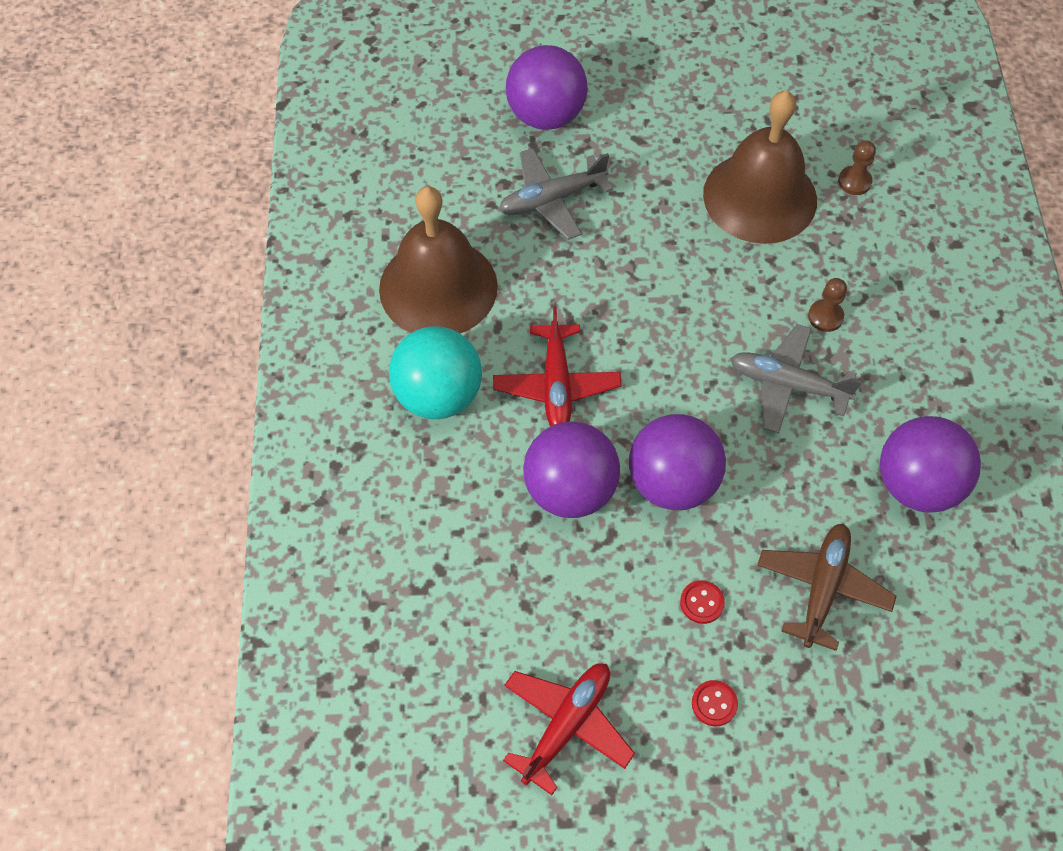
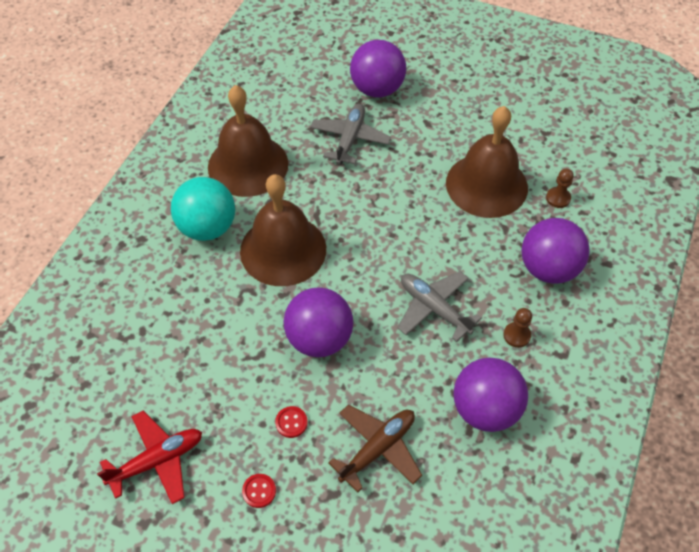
camera: 25 degrees right, 5 degrees down
(552, 199) = (350, 139): grey plane -> grey plane turned 105 degrees clockwise
(556, 385) = (283, 249): red plane -> brown bell
(570, 490) = (251, 316): purple ball -> purple ball (548, 268)
(825, 316) = (486, 275): brown pawn -> brown pawn (516, 335)

